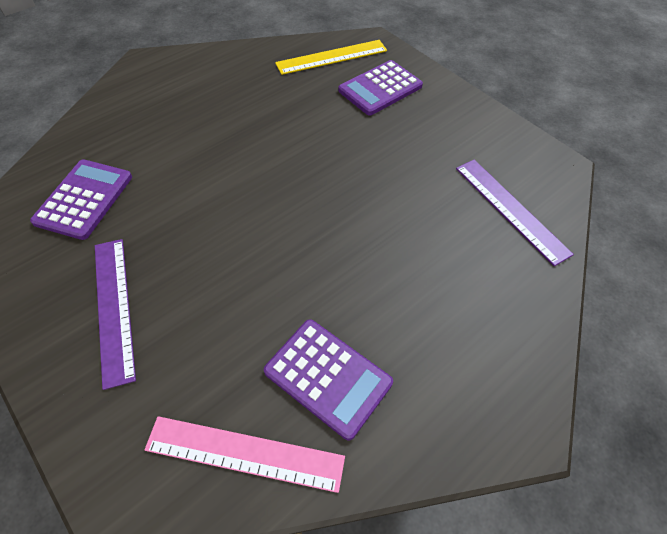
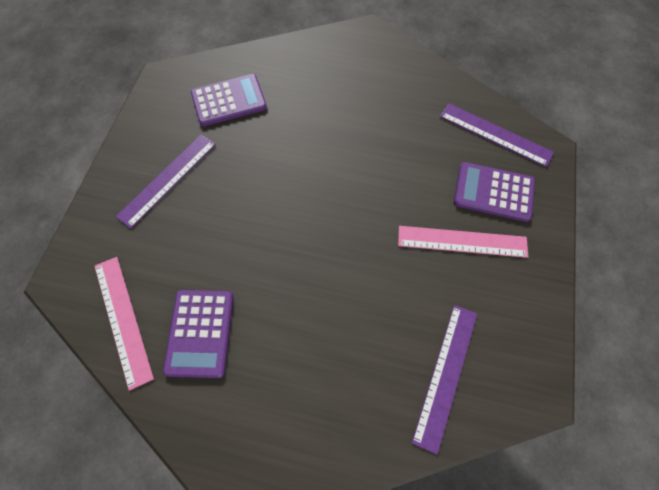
camera: 55 degrees right, 10 degrees up
(332, 57) = (495, 134): yellow ruler -> purple ruler
(405, 131) = (462, 242): none -> pink ruler

